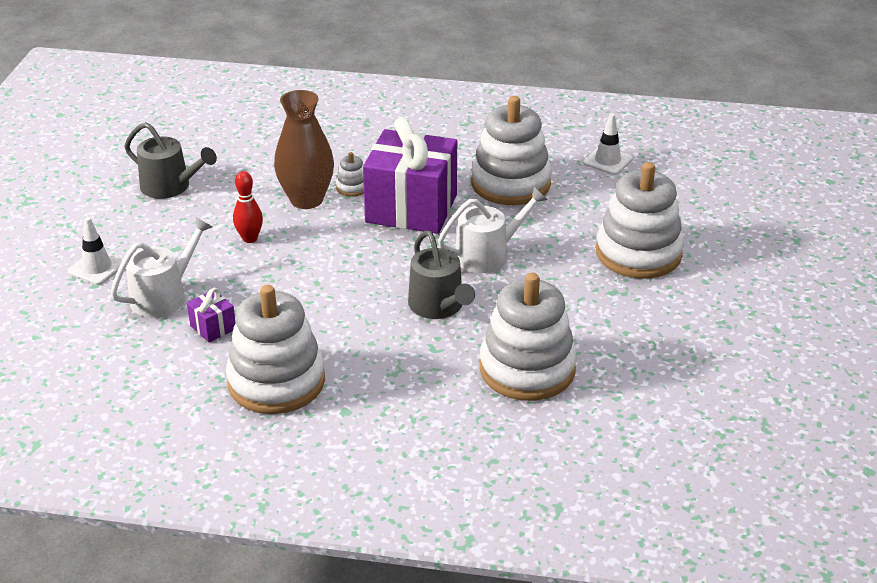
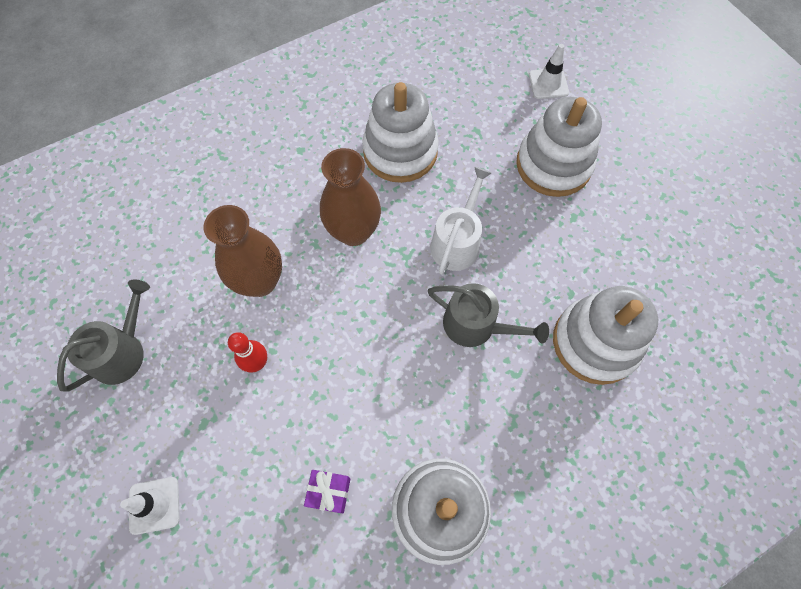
camera: 40 degrees left, 30 degrees up
(164, 296) = (250, 490): white watering can -> none
(170, 186) = (122, 352): grey watering can -> grey watering can turned 45 degrees counterclockwise
(352, 187) = (284, 240): white stacking toy -> none
(411, 208) = (353, 232): purple gift -> brown vase
(607, 161) = (444, 81): white traffic cone -> white traffic cone (548, 84)

